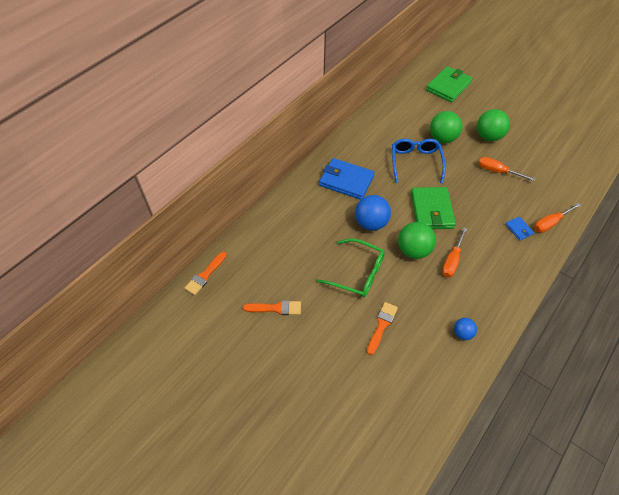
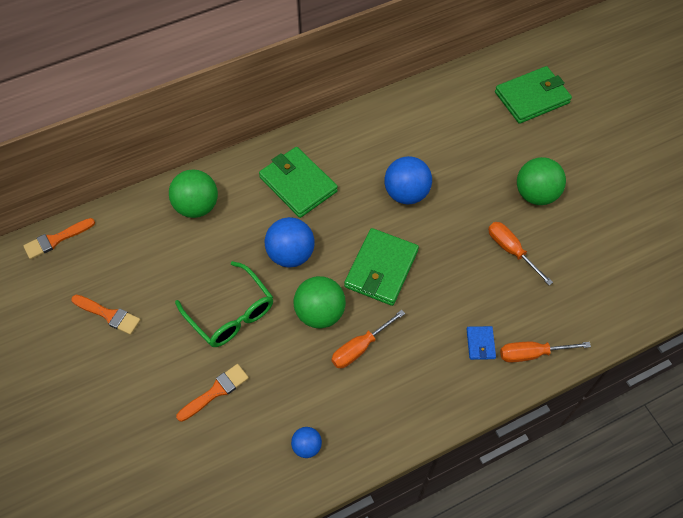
camera: 25 degrees right, 5 degrees up
(346, 181) = (298, 184): blue wallet -> green wallet
(415, 162) = (406, 193): blue glasses -> blue ball
(442, 138) = (467, 173): green ball -> green ball (197, 206)

